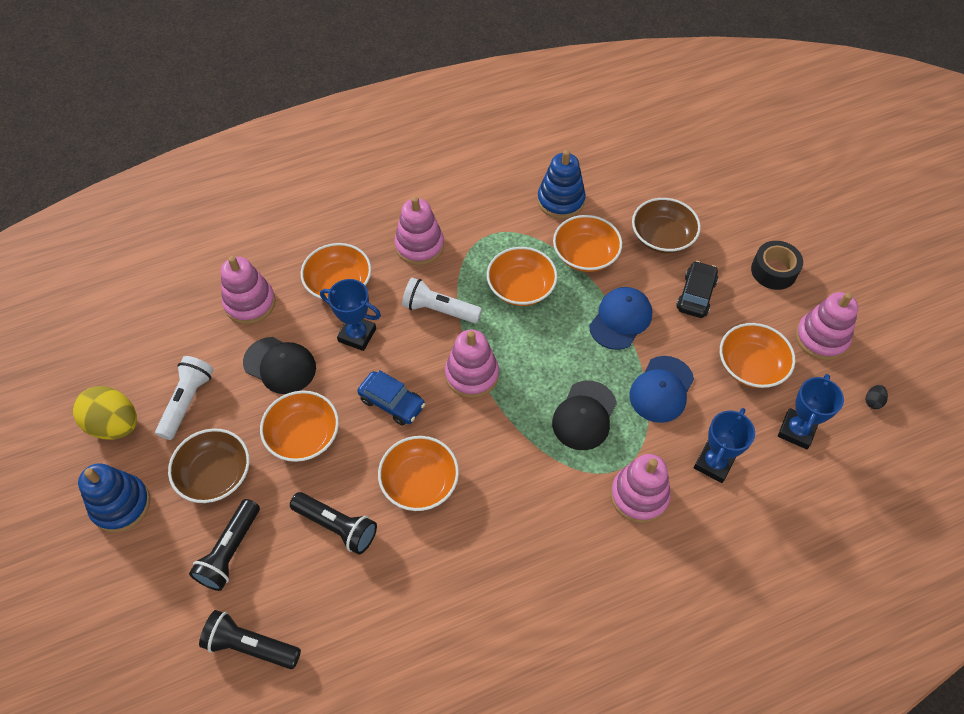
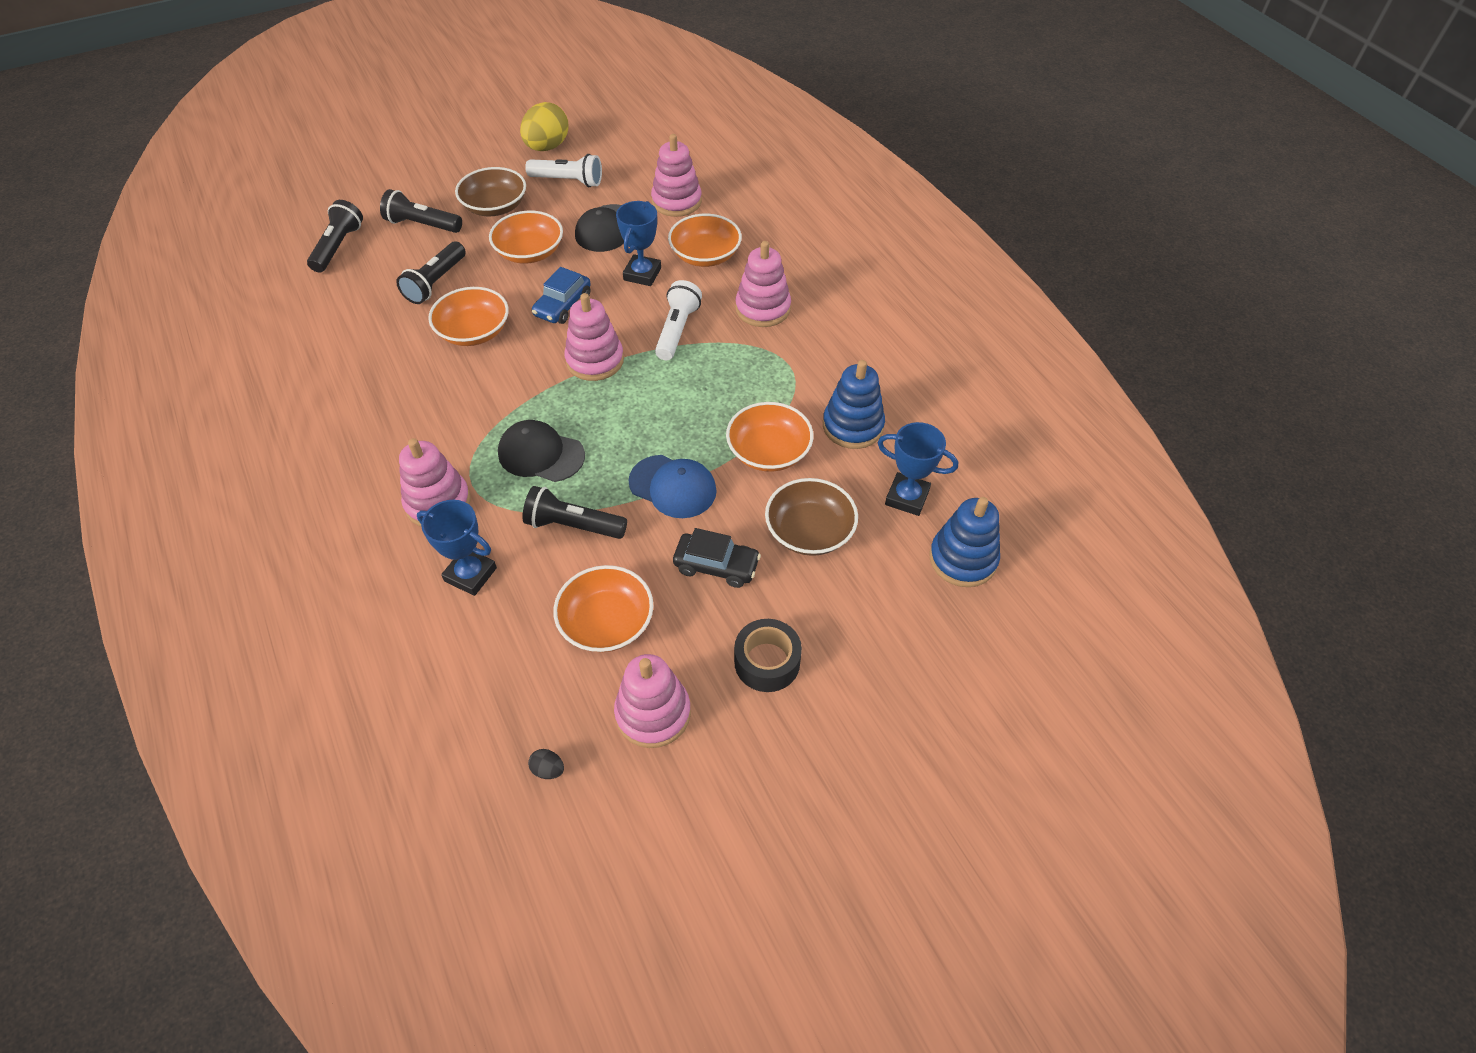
camera: 85 degrees right, 5 degrees down
(121, 505) = (472, 162): blue stacking toy -> blue stacking toy (963, 559)
(521, 287) = (713, 394): orange bowl -> none
(661, 389) = (573, 525): blue cap -> black flashlight
(796, 431) = (508, 668): blue trophy -> blue trophy (907, 497)

